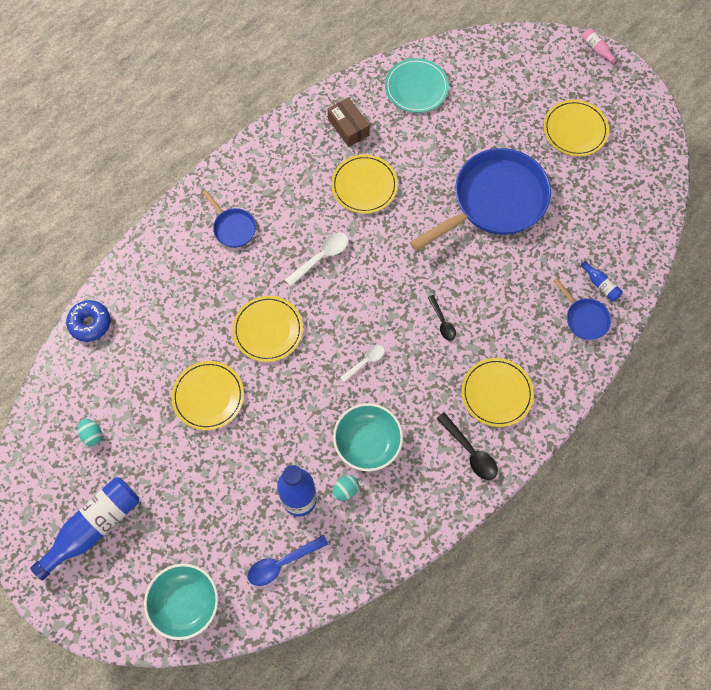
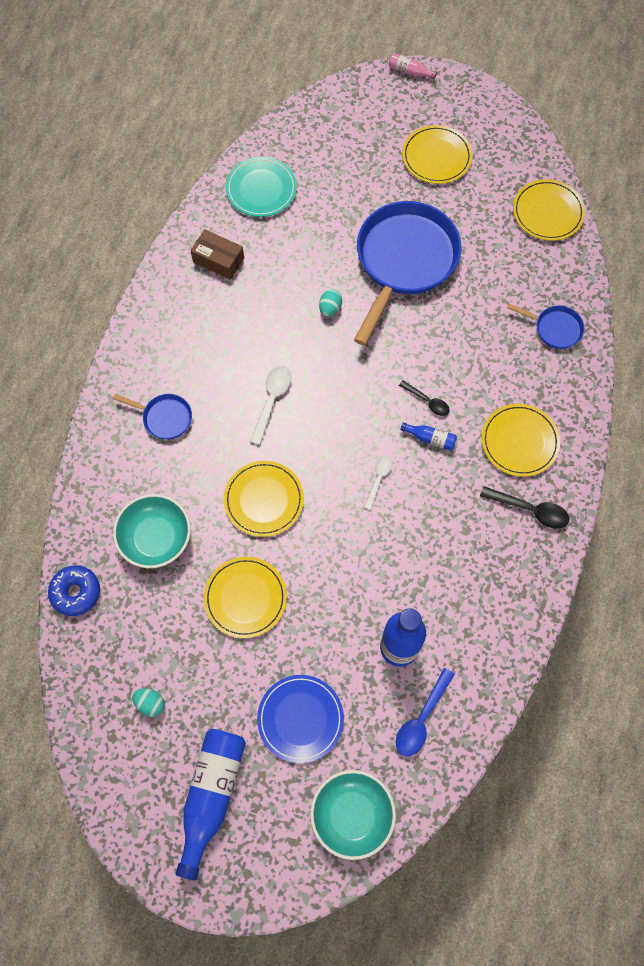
camera: 30 degrees left, 0 degrees up
(192, 509) = (300, 719): none -> blue plate
(345, 490) = (437, 613): turquoise egg -> turquoise egg (330, 308)
(364, 185) = (270, 309): yellow plate -> yellow plate (548, 212)
(367, 442) = (429, 555): turquoise bowl -> turquoise bowl (155, 538)
(600, 285) = (549, 290): blue bottle -> blue bottle (430, 438)

